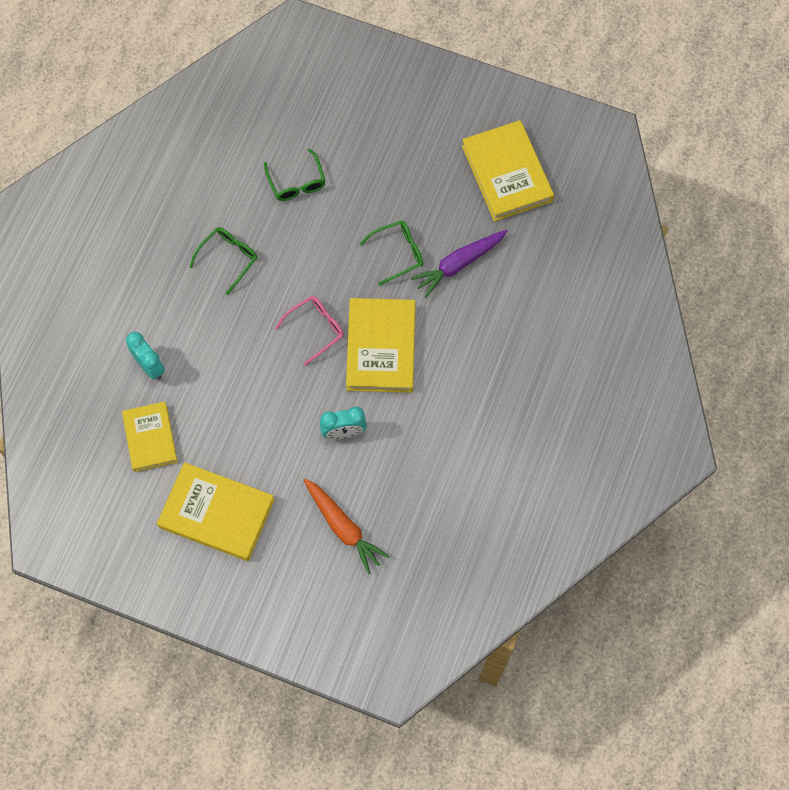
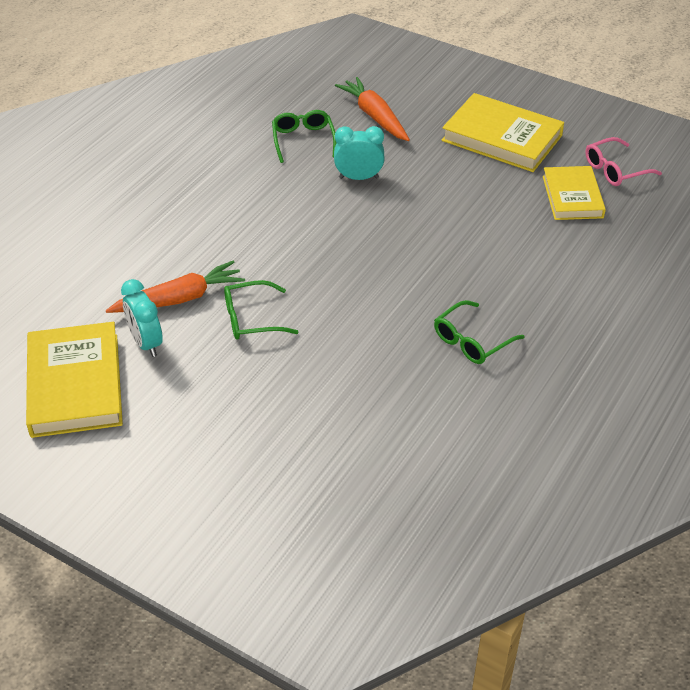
camera: 170 degrees left, 25 degrees down
(150, 366) = (574, 253): turquoise clock -> turquoise clock (146, 343)
(296, 182) = (367, 413): green glasses -> green glasses (303, 140)
(315, 329) = (372, 261): pink glasses -> pink glasses (615, 170)
(381, 347) = (299, 237): yellow book -> none
(459, 264) = (179, 299): purple carrot -> orange carrot

